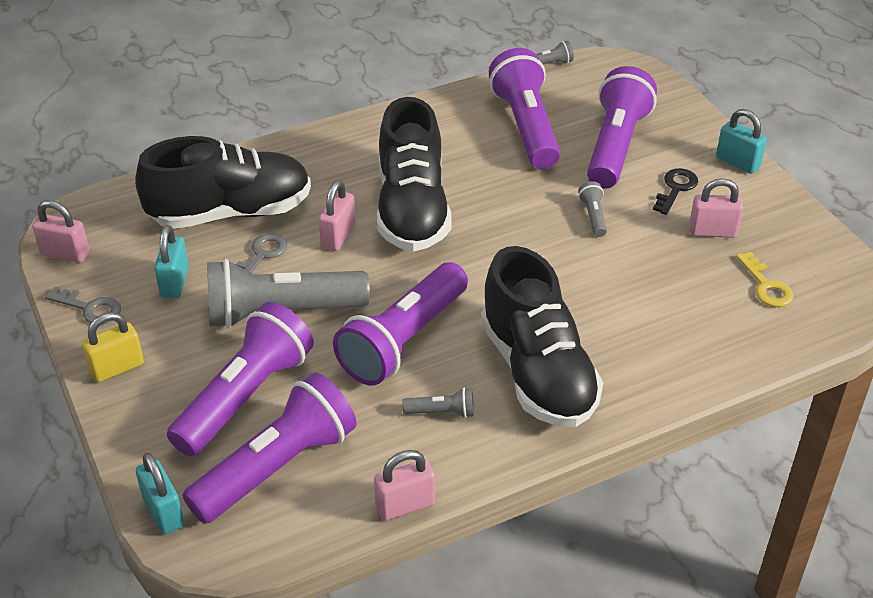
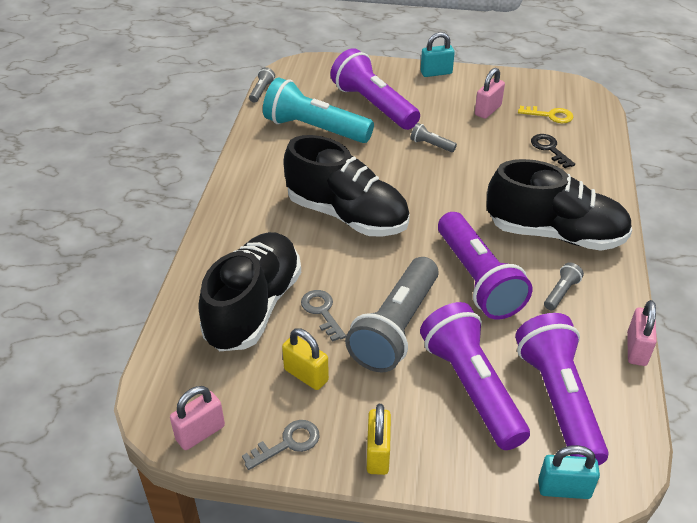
camera: 55 degrees left, 0 degrees up
(175, 282) = (306, 375): turquoise padlock -> yellow padlock
(338, 236) = (339, 262): pink padlock -> none
(525, 126) = (314, 129): purple flashlight -> turquoise flashlight
(675, 189) = (437, 104): black key -> black key (549, 149)

